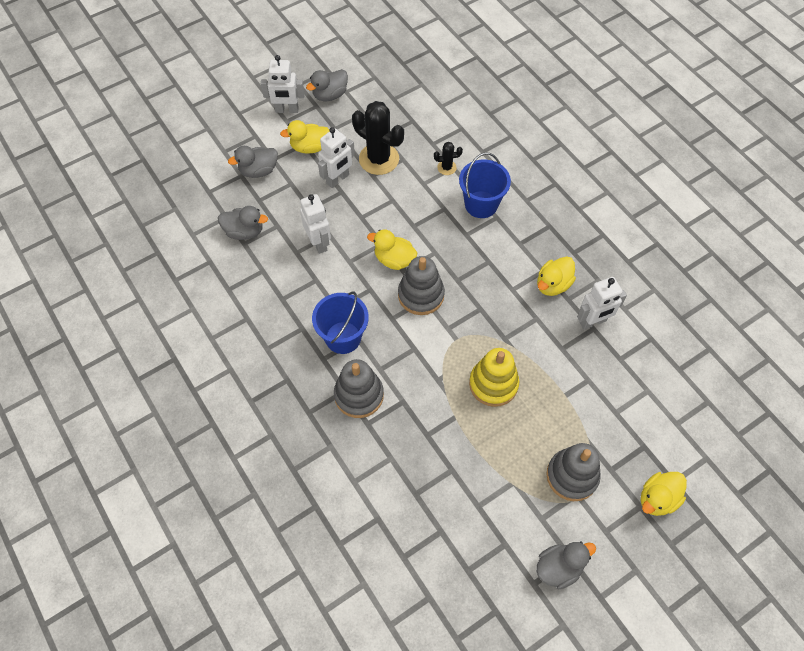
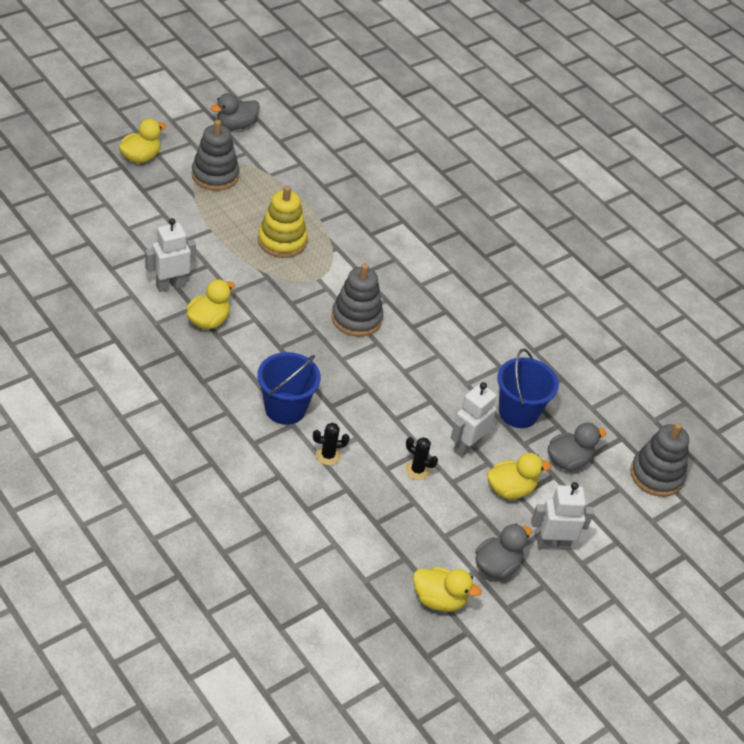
camera: 170 degrees right, 15 degrees down
(244, 231) = (565, 390): grey duck -> none
(319, 242) = (477, 375): white robot -> none
(343, 337) = (435, 286): blue bucket -> blue bucket (518, 412)
(359, 395) = (413, 240): grey stacking toy -> grey stacking toy (656, 475)
(379, 159) = (417, 470): black cactus -> black cactus, size x0.47
(394, 260) = (388, 353): yellow duck -> yellow duck (439, 600)

